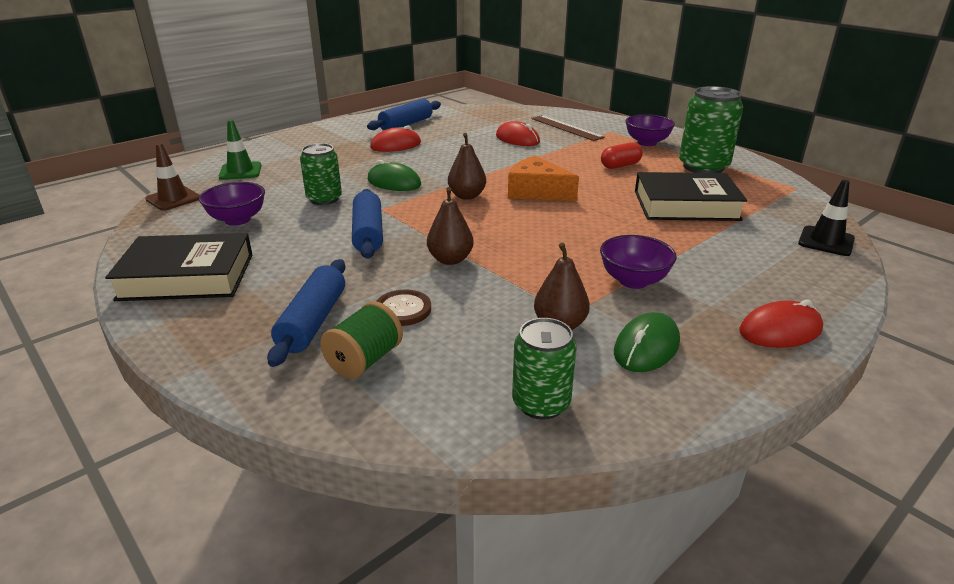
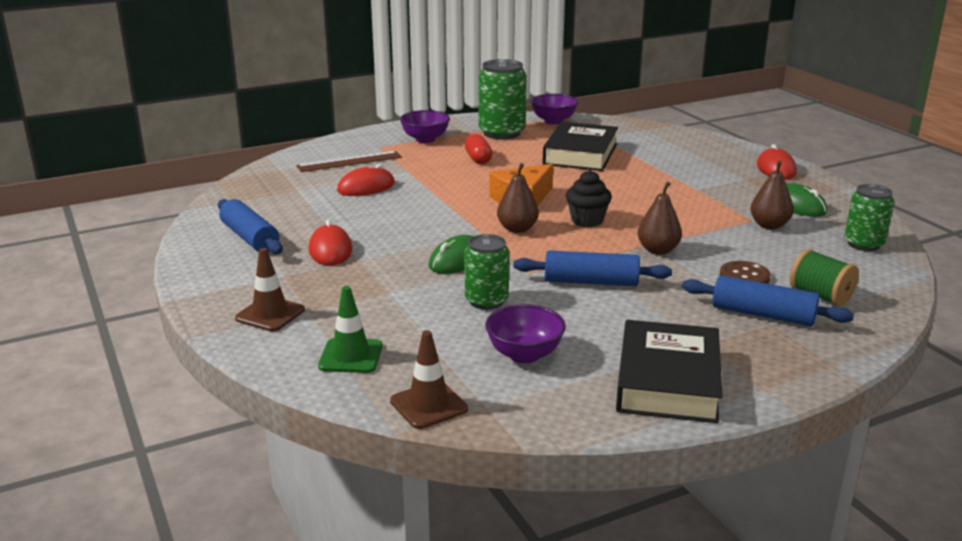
camera: 75 degrees left, 5 degrees down
(296, 145) = (270, 314): none -> brown traffic cone
(504, 222) = (587, 220): none -> black cupcake
(633, 281) = (707, 193): purple bowl -> purple bowl (553, 121)
(826, 241) = (658, 131): black traffic cone -> none

